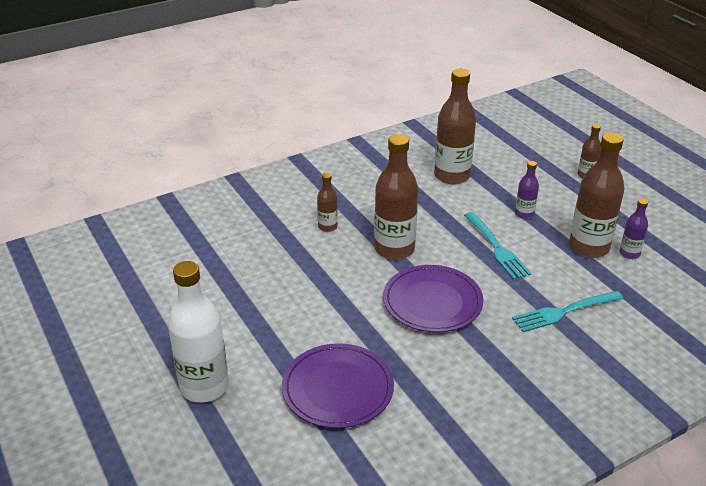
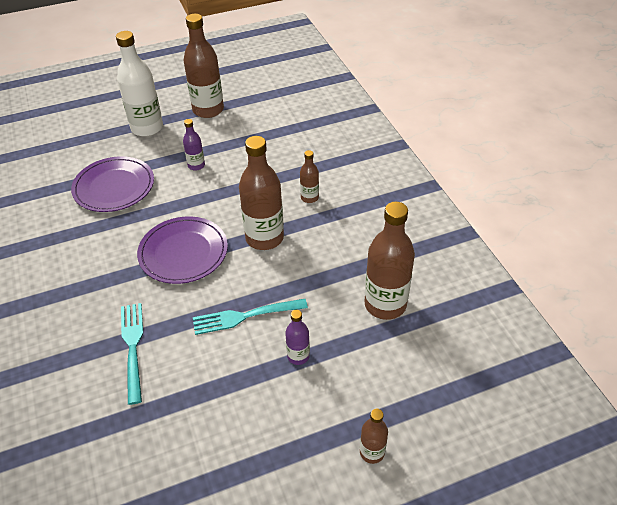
camera: 100 degrees right, 10 degrees up
(589, 247) = (222, 403): brown bottle -> brown bottle (208, 110)
(629, 253) = (199, 442): purple bottle -> purple bottle (196, 165)

